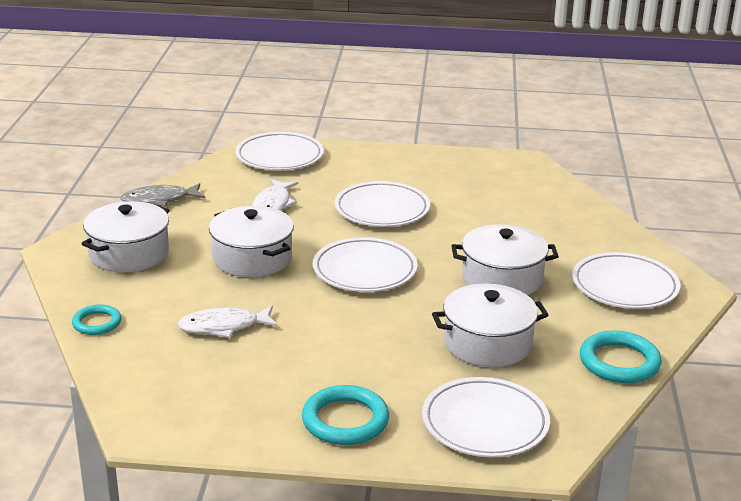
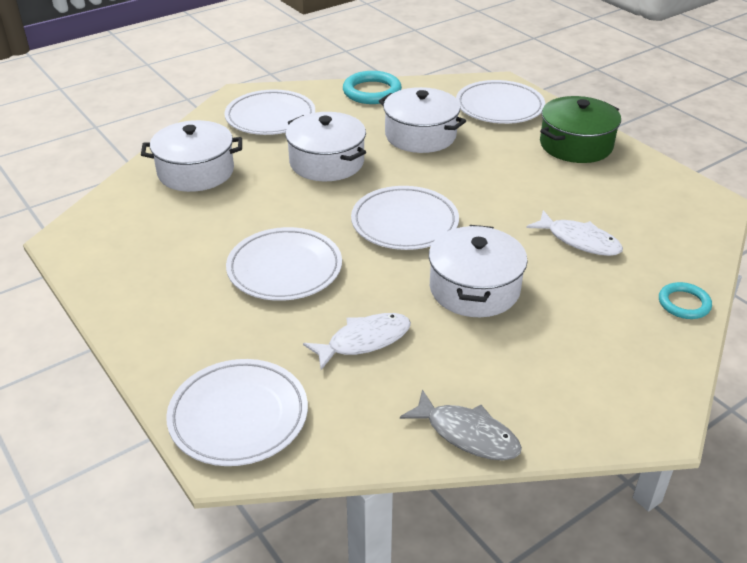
camera: 130 degrees left, 10 degrees up
(129, 253) = (583, 369): white pot -> white pot (196, 172)
(345, 420) = (576, 145): turquoise ring -> green pot

